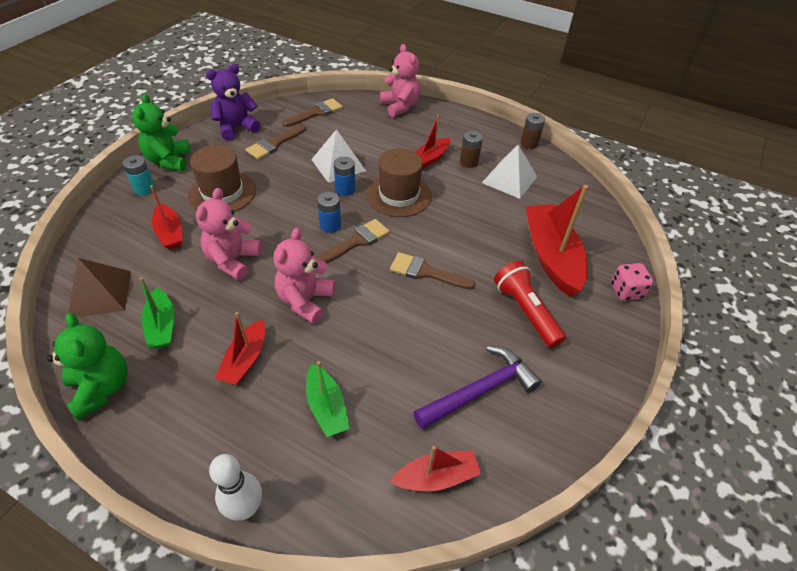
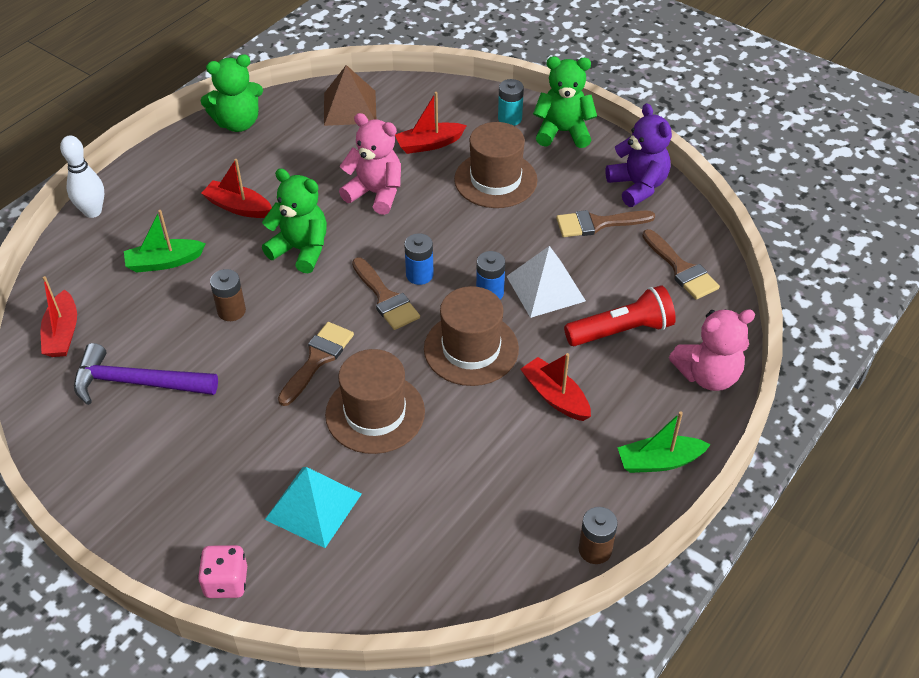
camera: 100 degrees right, 0 degrees up
(162, 326) = (297, 150): green boat -> green boat (659, 461)
(274, 144) = (598, 223): brown brush -> brown brush turned 60 degrees counterclockwise
(305, 301) = (301, 250): pink teddy bear -> green teddy bear
(466, 235) = (375, 413): none -> brown hat
(469, 162) = (544, 447): brown battery -> brown battery (231, 311)
(480, 390) = (137, 383): purple hammer -> purple hammer turned 120 degrees clockwise
(509, 179) = (494, 495): white pyramid -> none
(525, 311) = (228, 450): red flashlight -> red flashlight (622, 331)
(551, 256) = (313, 506): red boat -> turquoise pyramid

